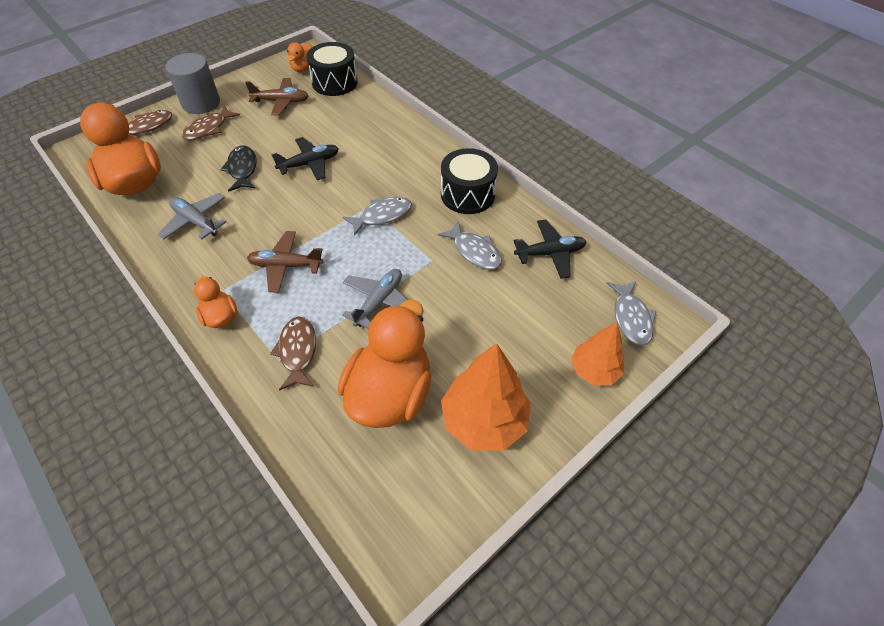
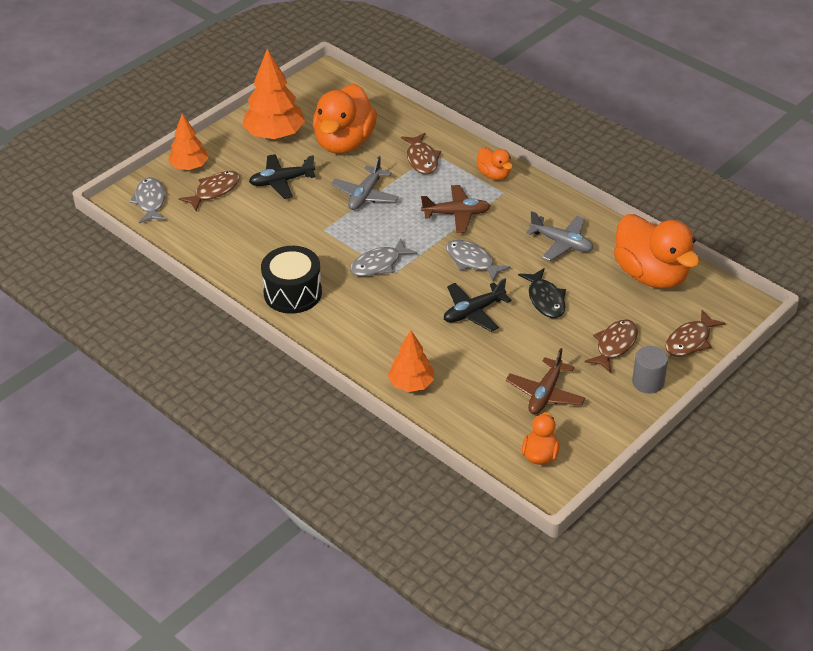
camera: 175 degrees right, 10 degrees down
(201, 103) = (648, 382): grey cylinder -> grey cylinder, size x0.65
(281, 102) = (545, 394): brown plane -> brown plane turned 60 degrees counterclockwise
(334, 82) = (486, 433): black drum -> none
(379, 115) = (411, 384): none -> orange tree
(474, 251) = (284, 240): grey fish -> grey fish (472, 261)
(550, 253) = (212, 244): black plane -> black plane (281, 181)
(557, 326) = (214, 191): none -> brown fish

